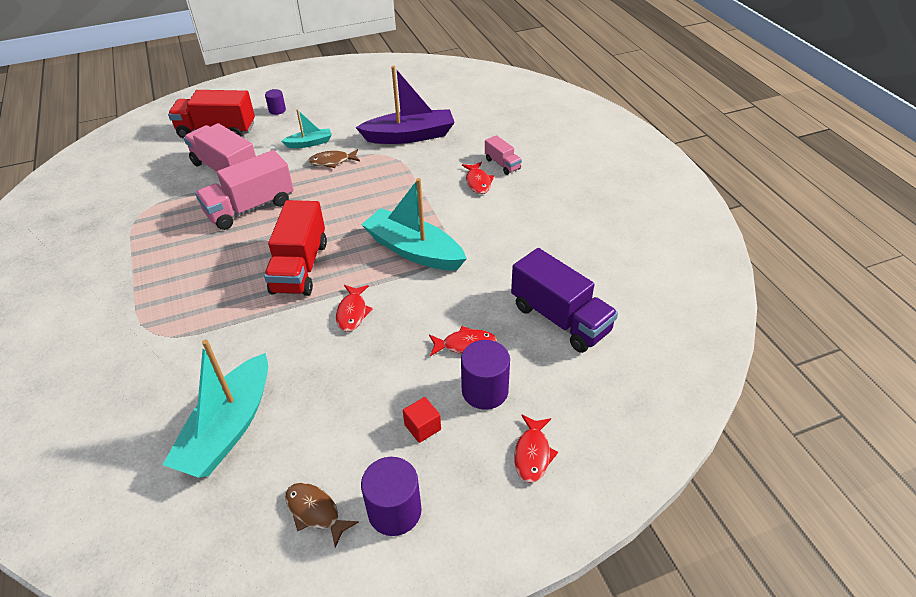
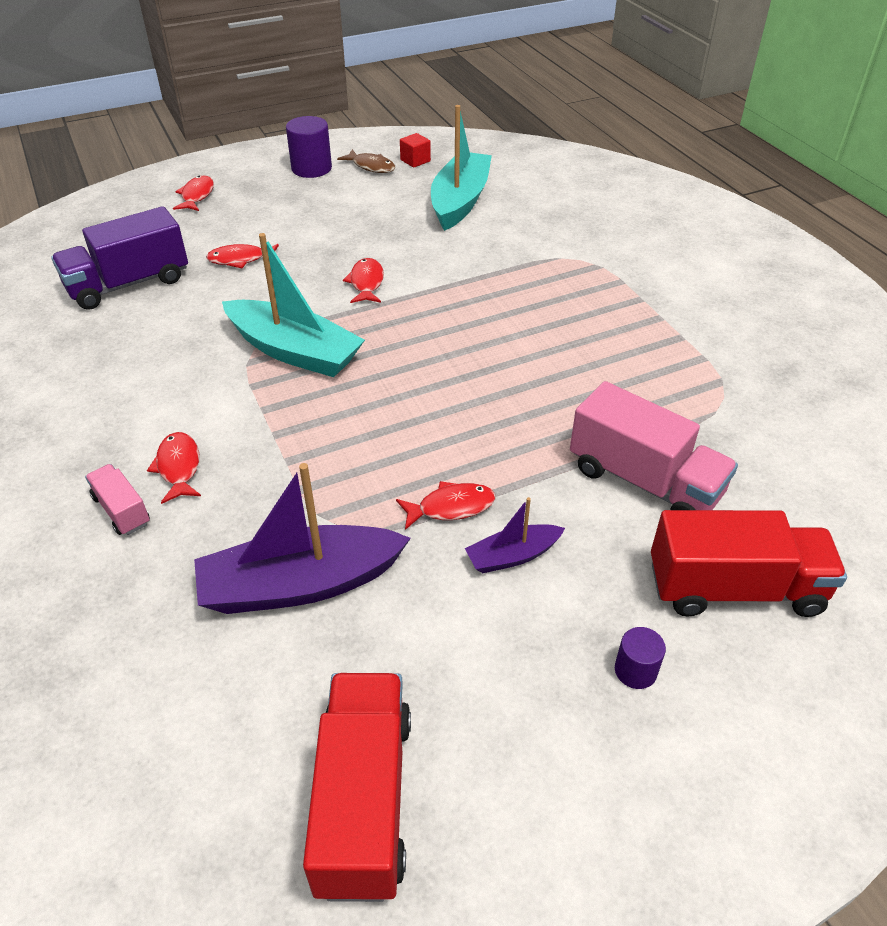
camera: 175 degrees right, 0 degrees up
(250, 208) = (556, 407): pink truck -> none
(300, 267) = (445, 327): red truck -> red truck (364, 800)
(309, 143) = (512, 556): turquoise boat -> purple boat
(332, 161) = (451, 507): brown fish -> red fish
(422, 427) = (288, 206): red cube -> red cube (415, 160)
(485, 391) = (228, 229): purple cylinder -> none
(560, 319) = (128, 284): purple truck -> purple truck turned 75 degrees counterclockwise

